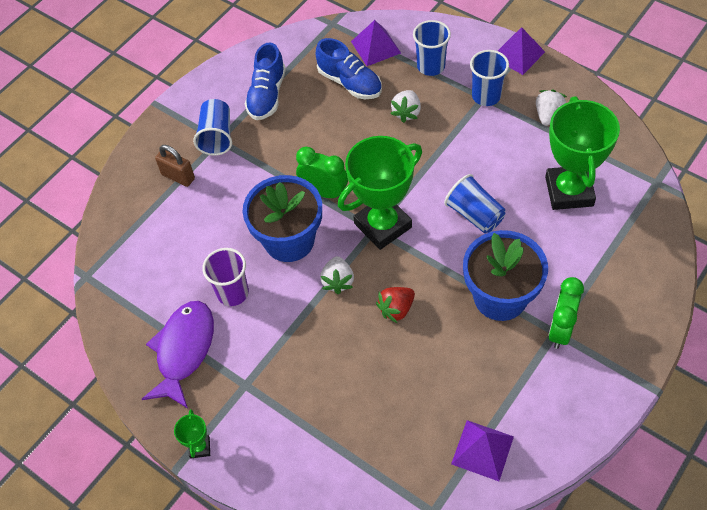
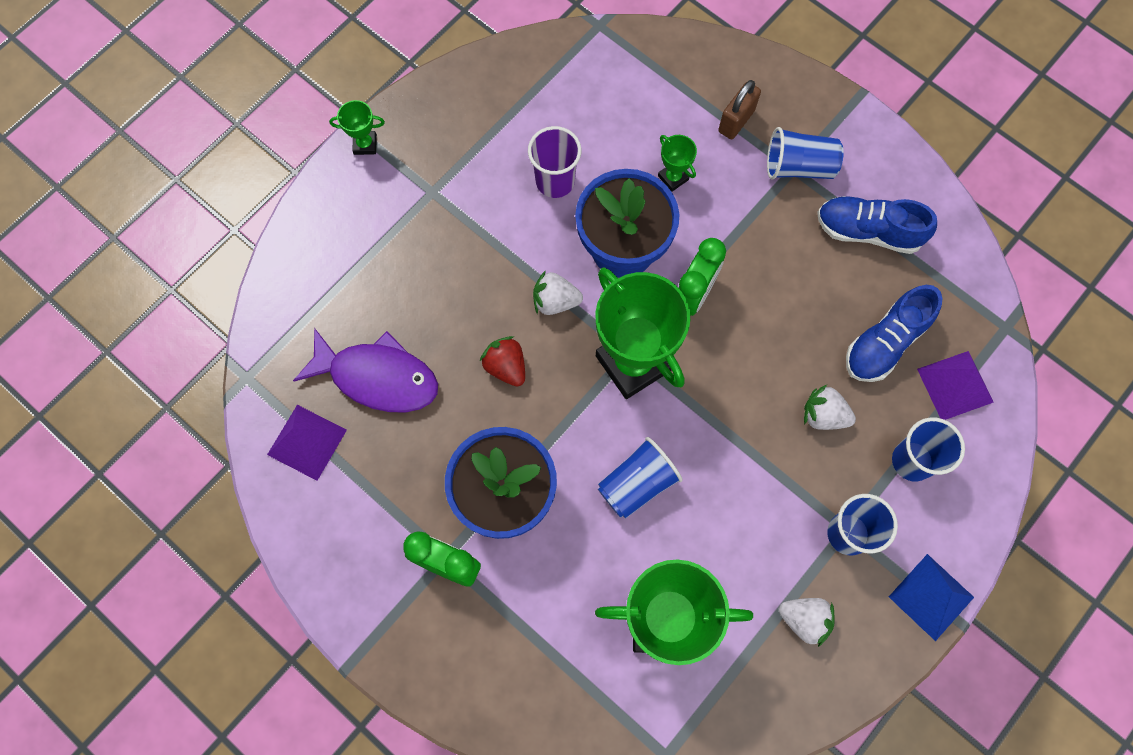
camera: 90 degrees right, 15 degrees up
(184, 350) = (485, 129): purple fish -> purple fish (377, 377)
(227, 213) = (673, 178): none -> green trophy
(518, 54) = (931, 596): purple pyramid -> blue pyramid

